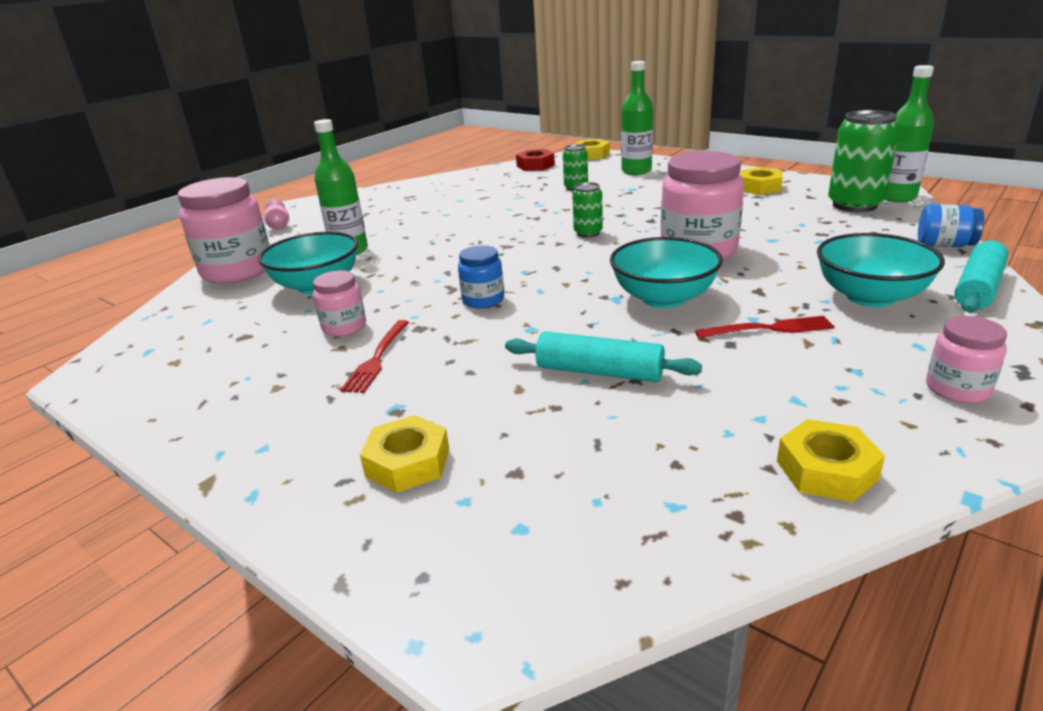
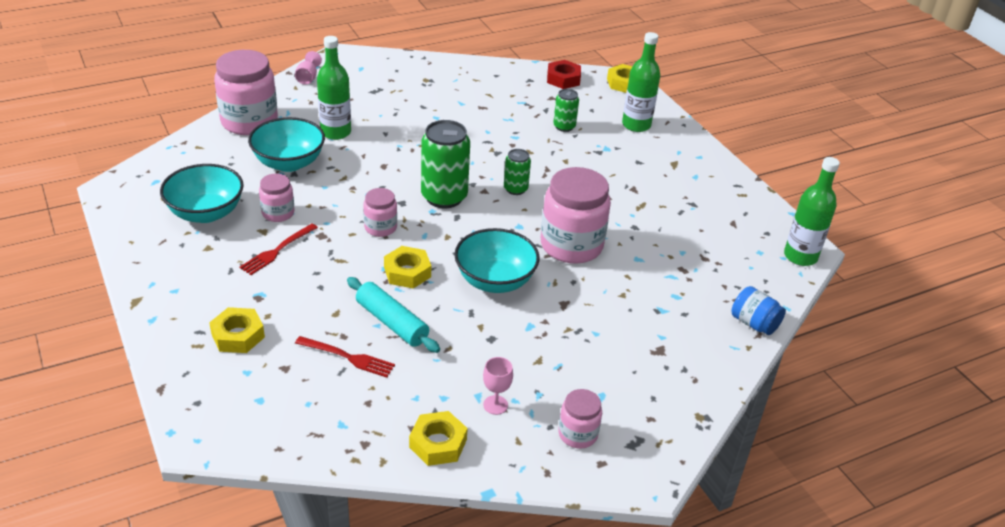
camera: 20 degrees right, 10 degrees up
(483, 300) = (380, 227): blue jar -> pink jar
(759, 187) = (708, 193): yellow nut -> yellow nut (407, 272)
(769, 328) = (529, 338): red fork -> red fork (348, 357)
(828, 400) = (495, 405): none -> pink goblet
(854, 205) = (753, 250): green can -> green can (444, 197)
(870, 297) = (629, 344): turquoise bowl -> turquoise bowl (206, 213)
(978, 288) = (712, 372): turquoise rolling pin -> none

